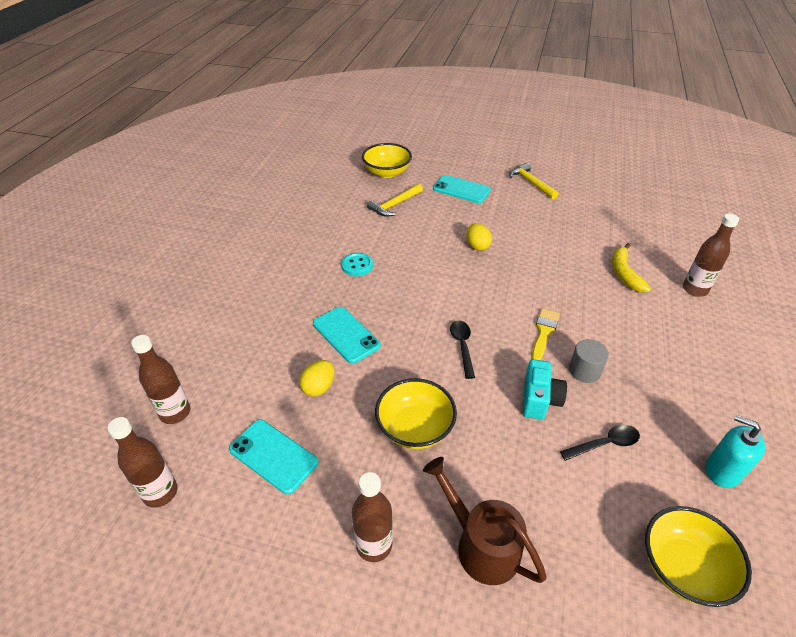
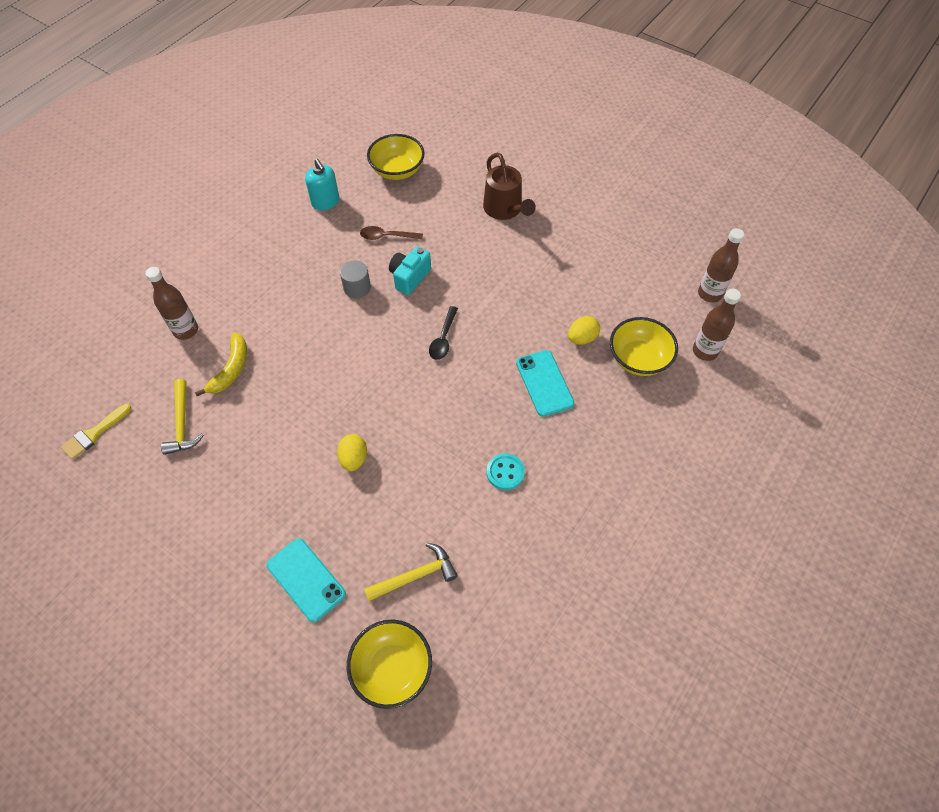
camera: 160 degrees left, 15 degrees up
(273, 456) = (627, 295): turquoise phone -> none
(374, 545) = (570, 227): brown bottle -> none
(415, 428) = (515, 284): yellow bowl -> yellow bowl (638, 359)
(531, 183) = (200, 560): yellow hammer -> yellow hammer (182, 423)
(544, 332) = (362, 331): yellow brush -> yellow brush (94, 434)
(604, 444) = (387, 236): black spoon -> brown spoon

